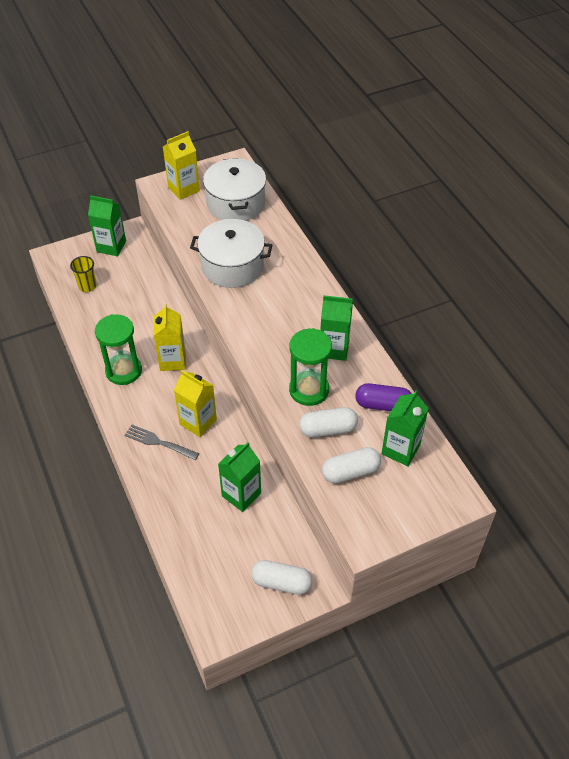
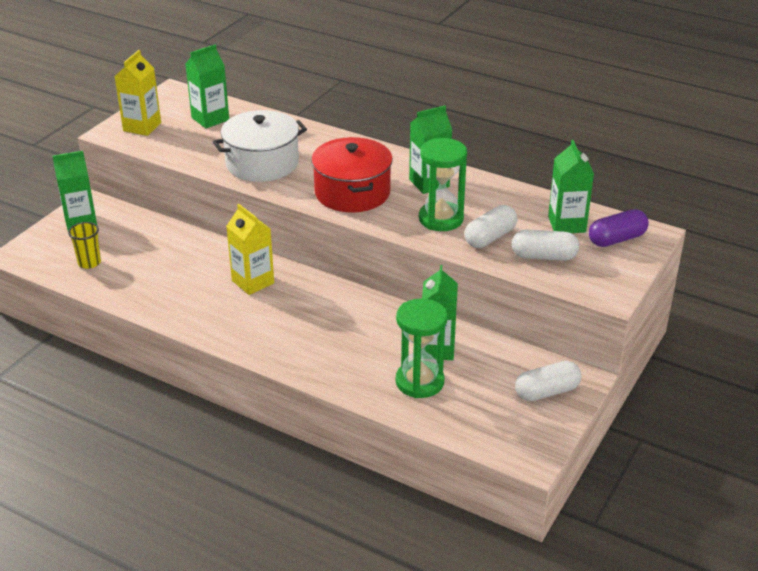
camera: 35 degrees left, 15 degrees down
(123, 371) = (209, 311): green hourglass -> green hourglass (419, 382)
(159, 442) = (311, 348): grey fork -> none
(198, 422) = (333, 316): yellow carton -> none
(236, 203) = (210, 119): white pot -> green carton
(269, 328) = (352, 192): none -> red pot
(350, 472) = (544, 256): white capsule -> white capsule turned 60 degrees clockwise
(383, 405) = (517, 202): purple capsule -> purple capsule (616, 239)

